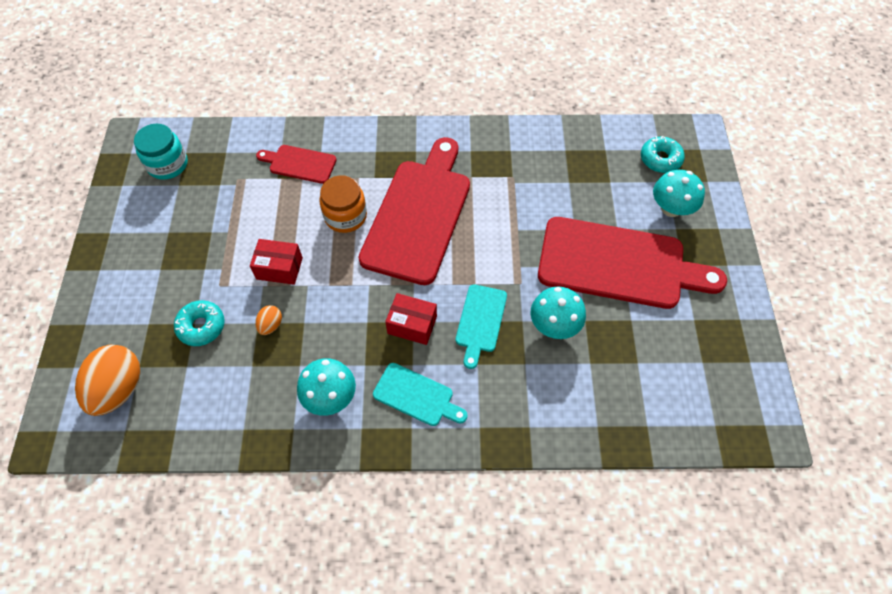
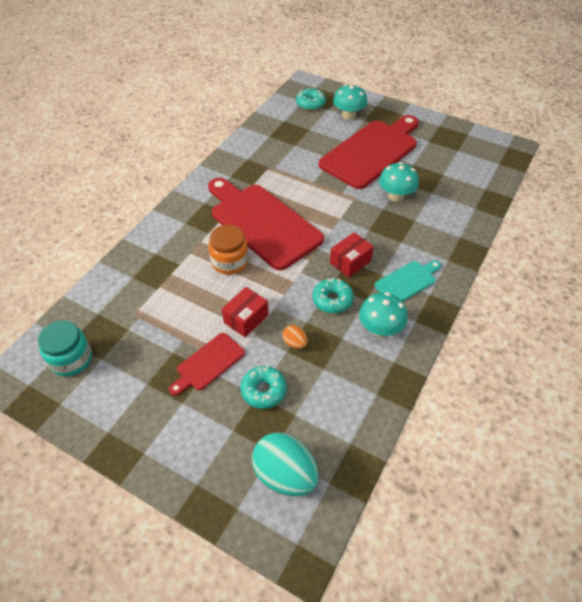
camera: 60 degrees left, 10 degrees down
(119, 389) = (285, 475): orange egg -> turquoise egg
(300, 164) = (156, 270): red cutting board -> red cutting board (208, 363)
(346, 332) = (332, 300): none -> turquoise donut
(480, 321) = (370, 227): turquoise cutting board -> none

